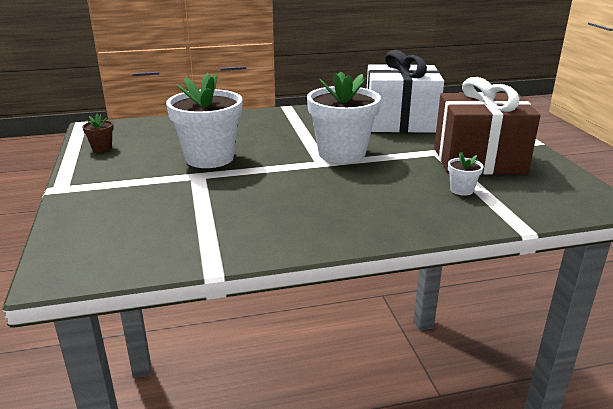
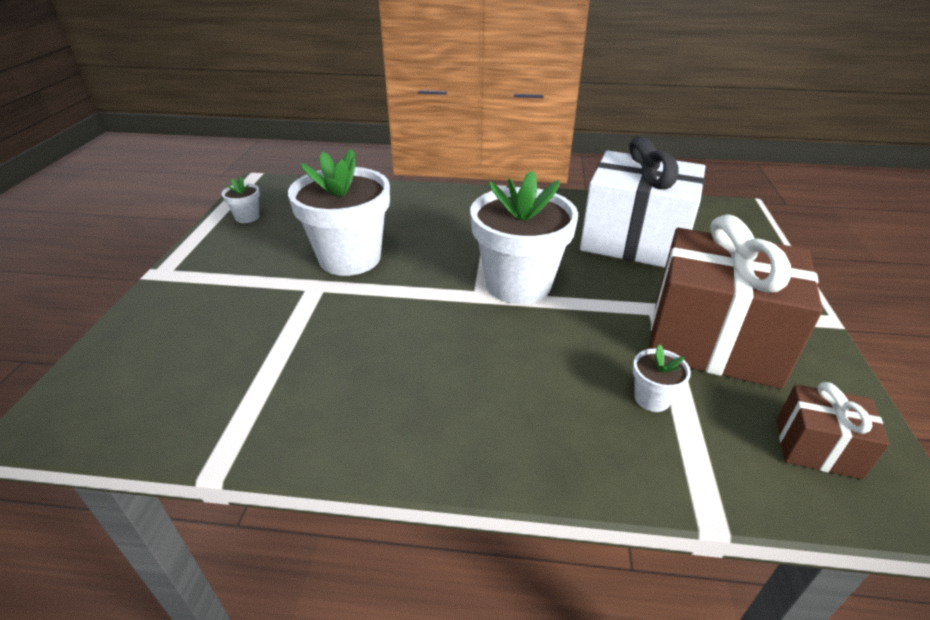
camera: 20 degrees right, 10 degrees up
(102, 147) = (247, 217): brown flower pot -> white flower pot
(559, 193) = (817, 448): none -> brown gift

